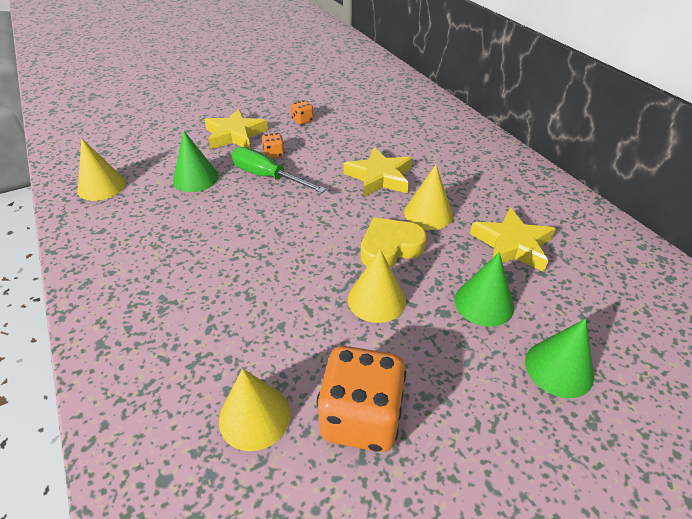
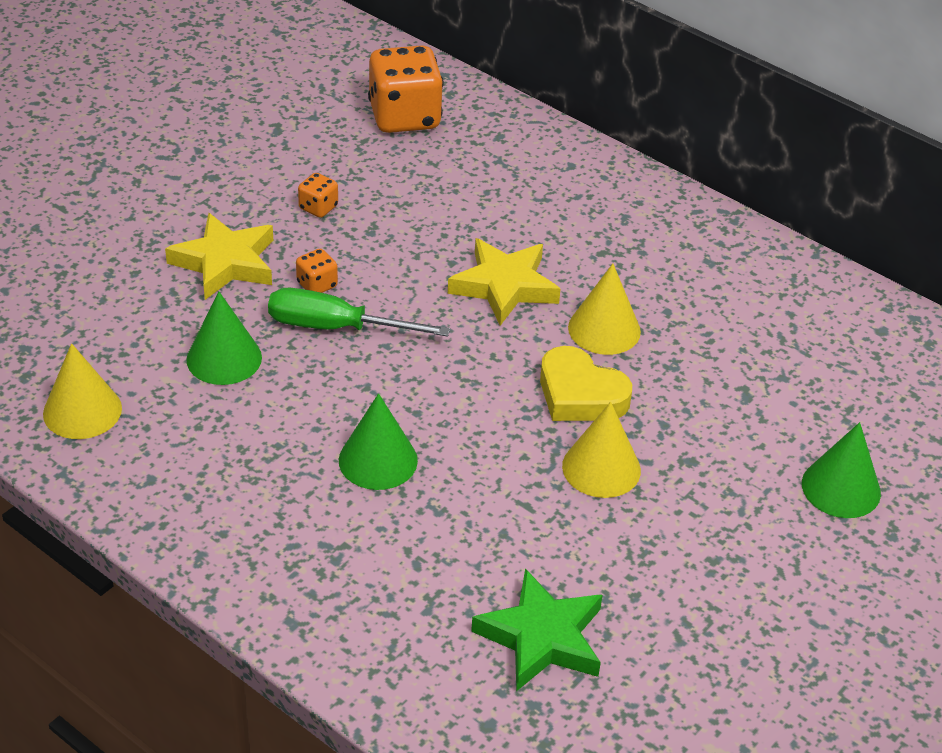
camera: 25 degrees left, 0 degrees up
(254, 416) = (542, 637): yellow cone -> green star
(361, 417) = (657, 603): orange dice -> orange dice (404, 117)
(390, 248) = (580, 394): yellow heart -> yellow heart turned 90 degrees counterclockwise
(484, 303) = (730, 436): green cone -> green cone (378, 460)
(512, 245) = (732, 348): yellow star -> none

